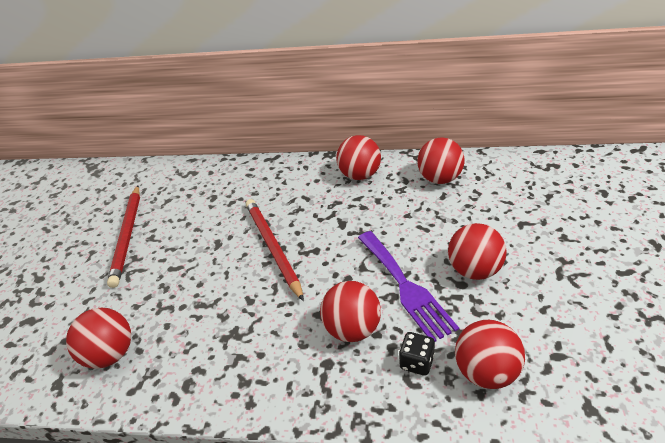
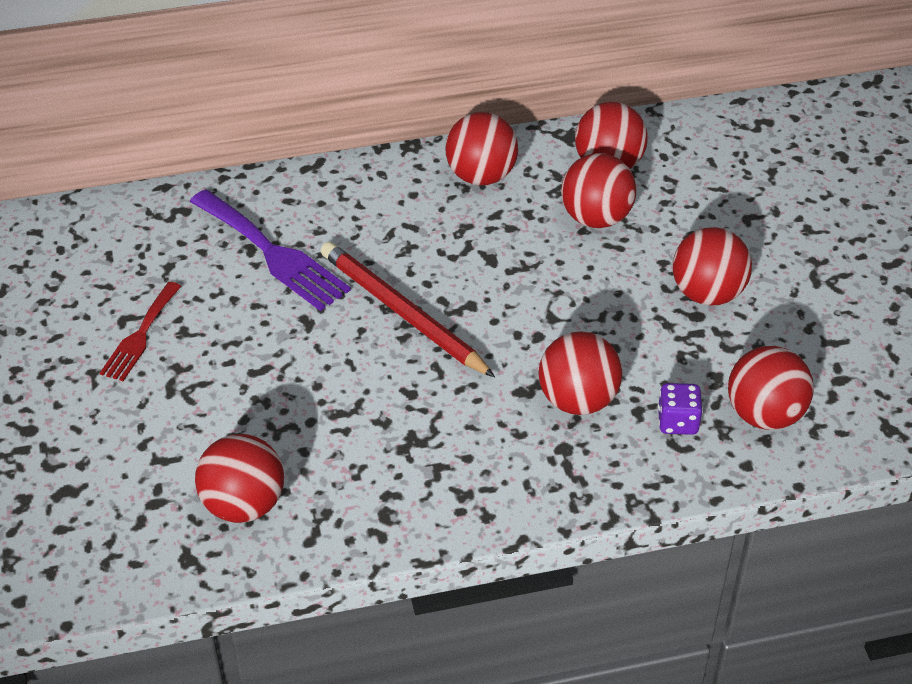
camera: 25 degrees left, 5 degrees up
(128, 236) = (140, 336): red pencil -> red fork
(405, 287) = (624, 333): purple fork -> purple fork (272, 254)
(417, 362) = (677, 422): black dice -> purple dice
(418, 209) = (596, 218): none -> red ball

